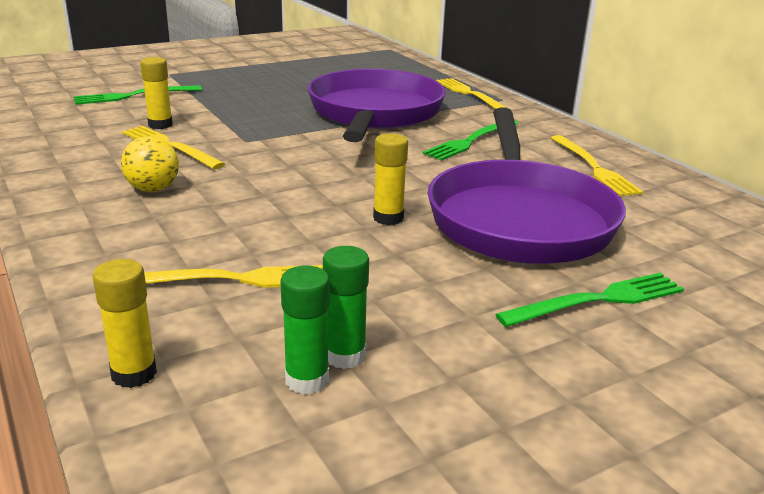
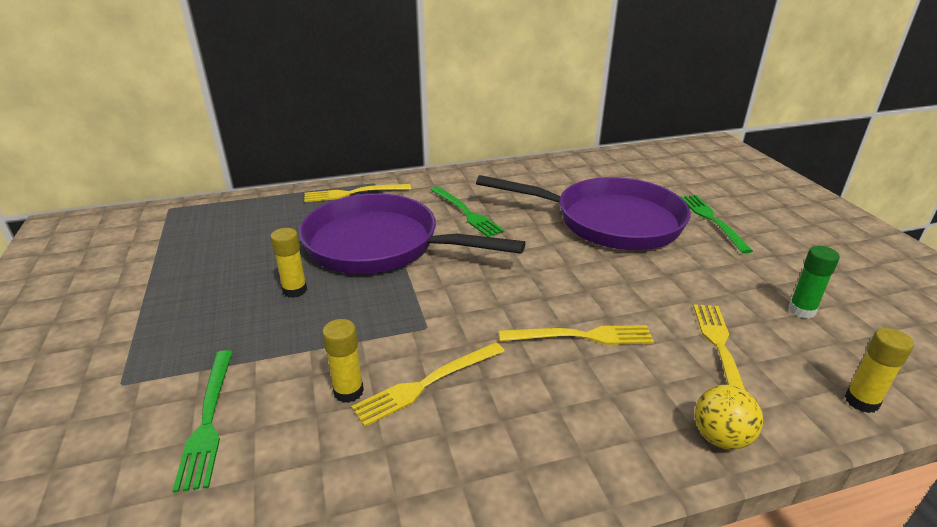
camera: 75 degrees left, 5 degrees up
(153, 189) = (547, 395): yellow ball -> yellow ball (720, 437)
(307, 380) = (833, 327): green glue stick -> none
(388, 218) = (611, 270): yellow glue stick -> yellow glue stick (295, 290)
(593, 167) = (529, 181): yellow fork -> yellow fork (581, 336)

